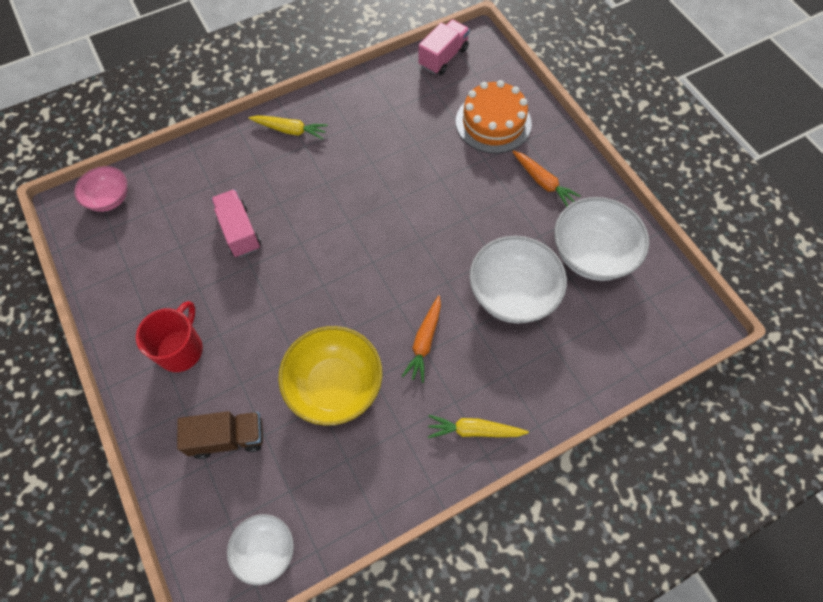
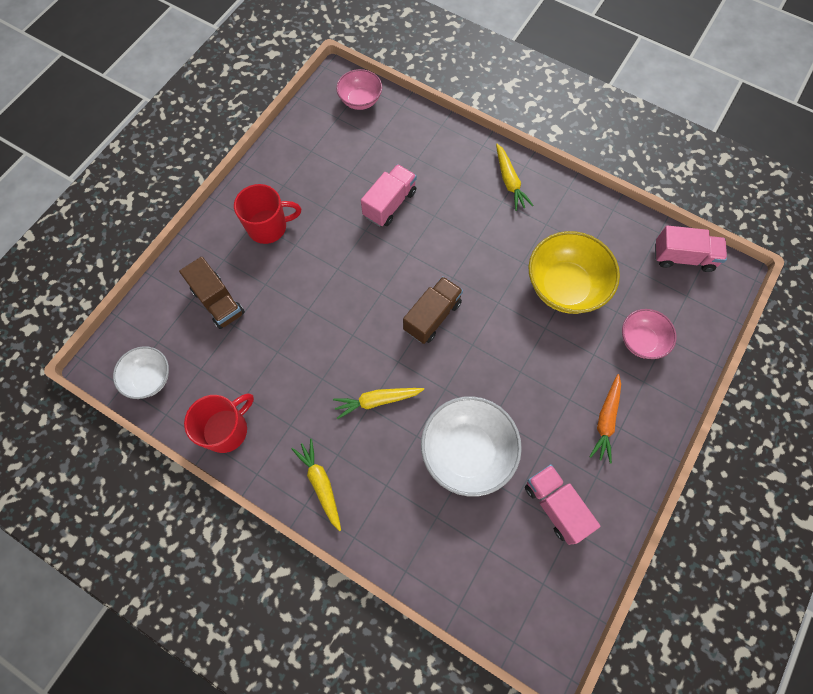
camera: 60 degrees right, 5 degrees up
(335, 386) = (299, 353): yellow bowl -> yellow bowl (565, 286)
(370, 494) = (226, 429): none -> red mug
(374, 256) = (432, 316): none -> brown truck
(424, 342) = (377, 401): orange carrot -> yellow carrot
(493, 122) = (641, 341): orange cake -> pink bowl
(591, 254) = (555, 506): white bowl -> pink truck

